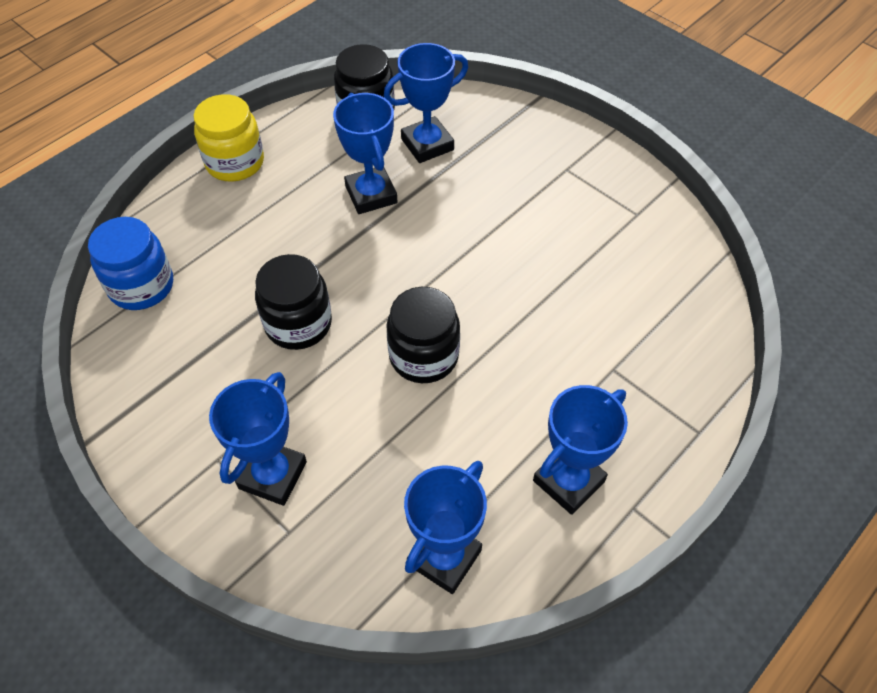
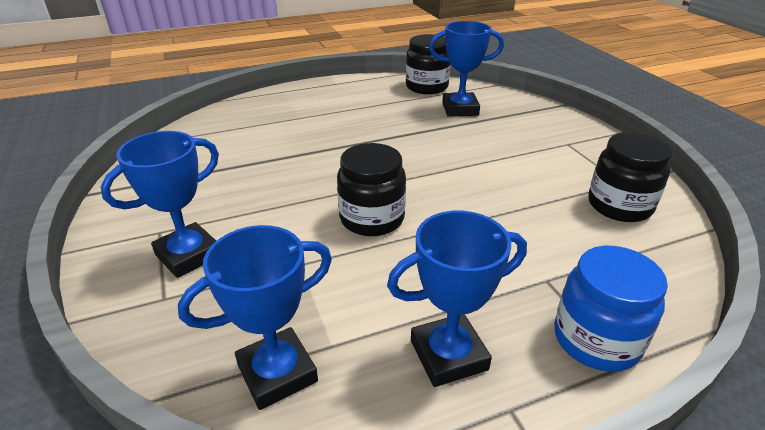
camera: 25 degrees right, 20 degrees down
(141, 286) = (206, 129): blue jar -> blue jar (596, 339)
(235, 162) = (319, 90): yellow jar -> none
(298, 324) = (290, 174): black jar -> black jar (619, 206)
(371, 195) = (399, 123): blue trophy -> none

